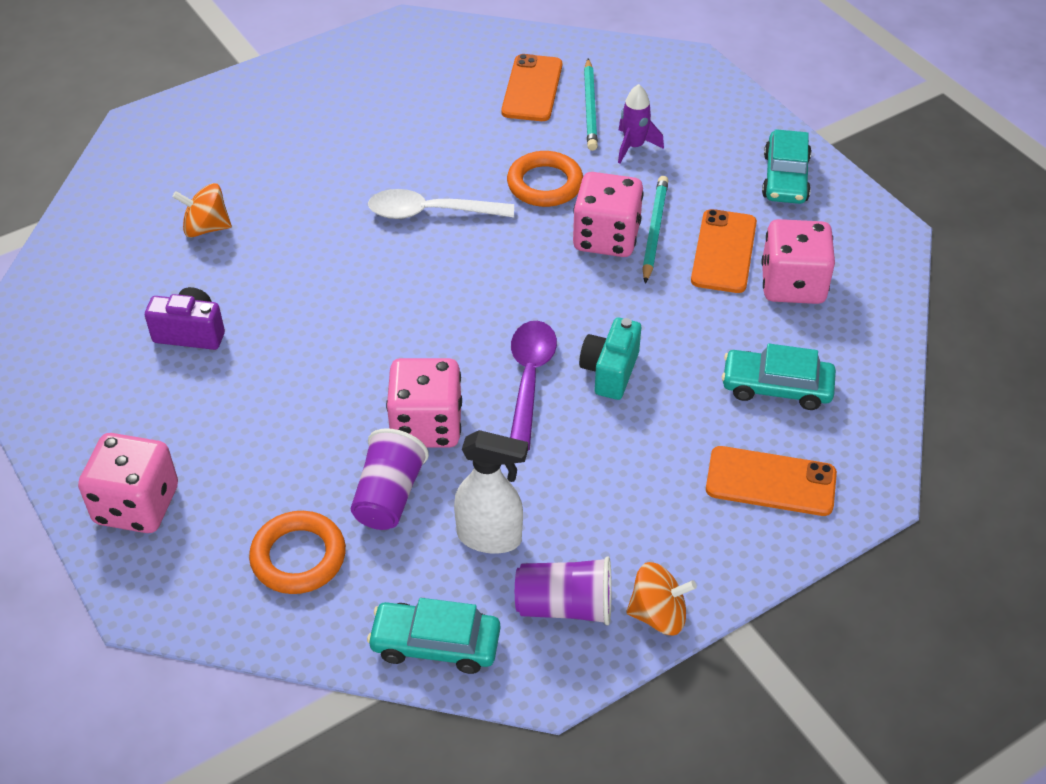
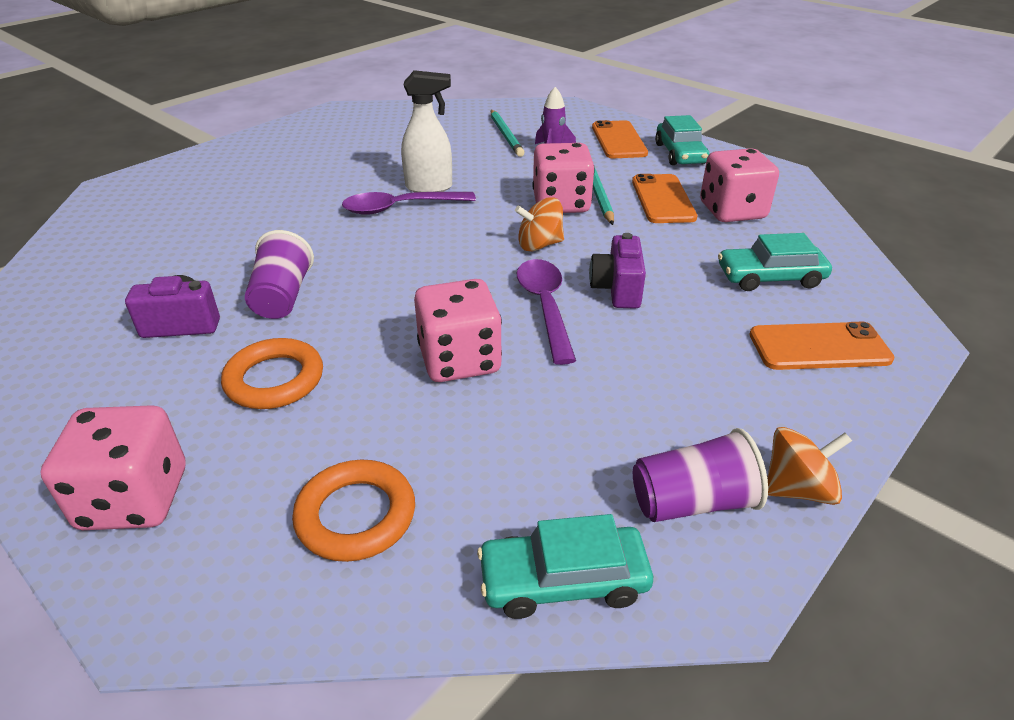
camera: 15 degrees left, 10 degrees down
(206, 228) = (187, 245): orange spinning top -> orange spinning top (539, 245)
(389, 496) = (443, 430): purple cup -> purple cup (282, 297)
(430, 212) = (400, 208): white spoon -> purple spoon
(490, 537) = (573, 449): white spray bottle -> white spray bottle (429, 187)
(532, 88) = (454, 130): orange phone -> orange phone (618, 140)
(545, 184) = (492, 179): orange ring -> orange ring (274, 379)
(610, 372) = (617, 289): turquoise camera -> purple camera

